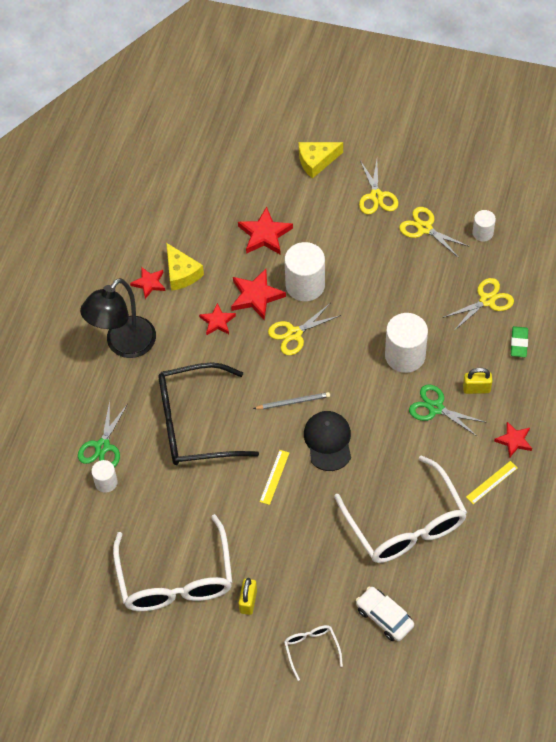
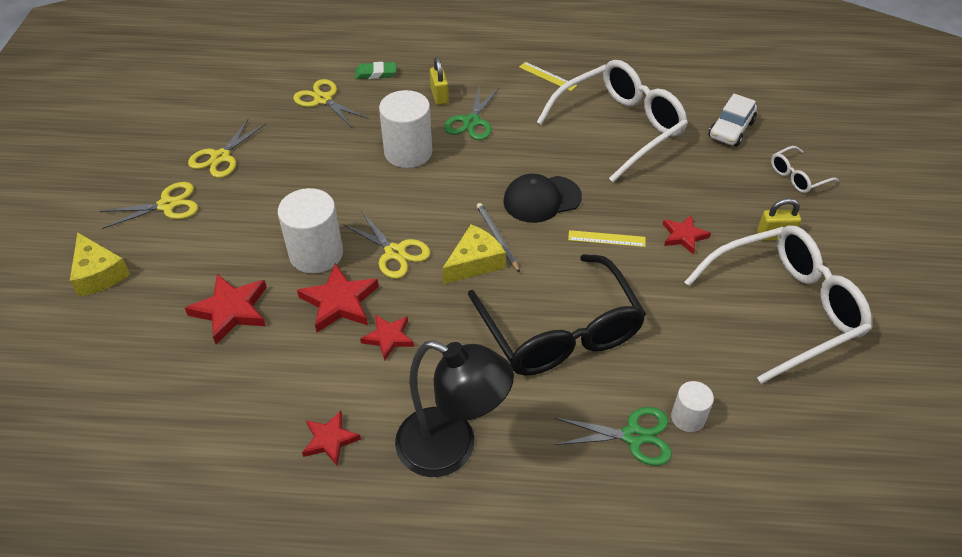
camera: 105 degrees left, 10 degrees down
(181, 273) = (307, 399): yellow cheese -> yellow cheese (474, 262)
(482, 233) = (228, 111): white cylinder -> none
(514, 440) = (494, 66): red star -> red star (683, 236)

